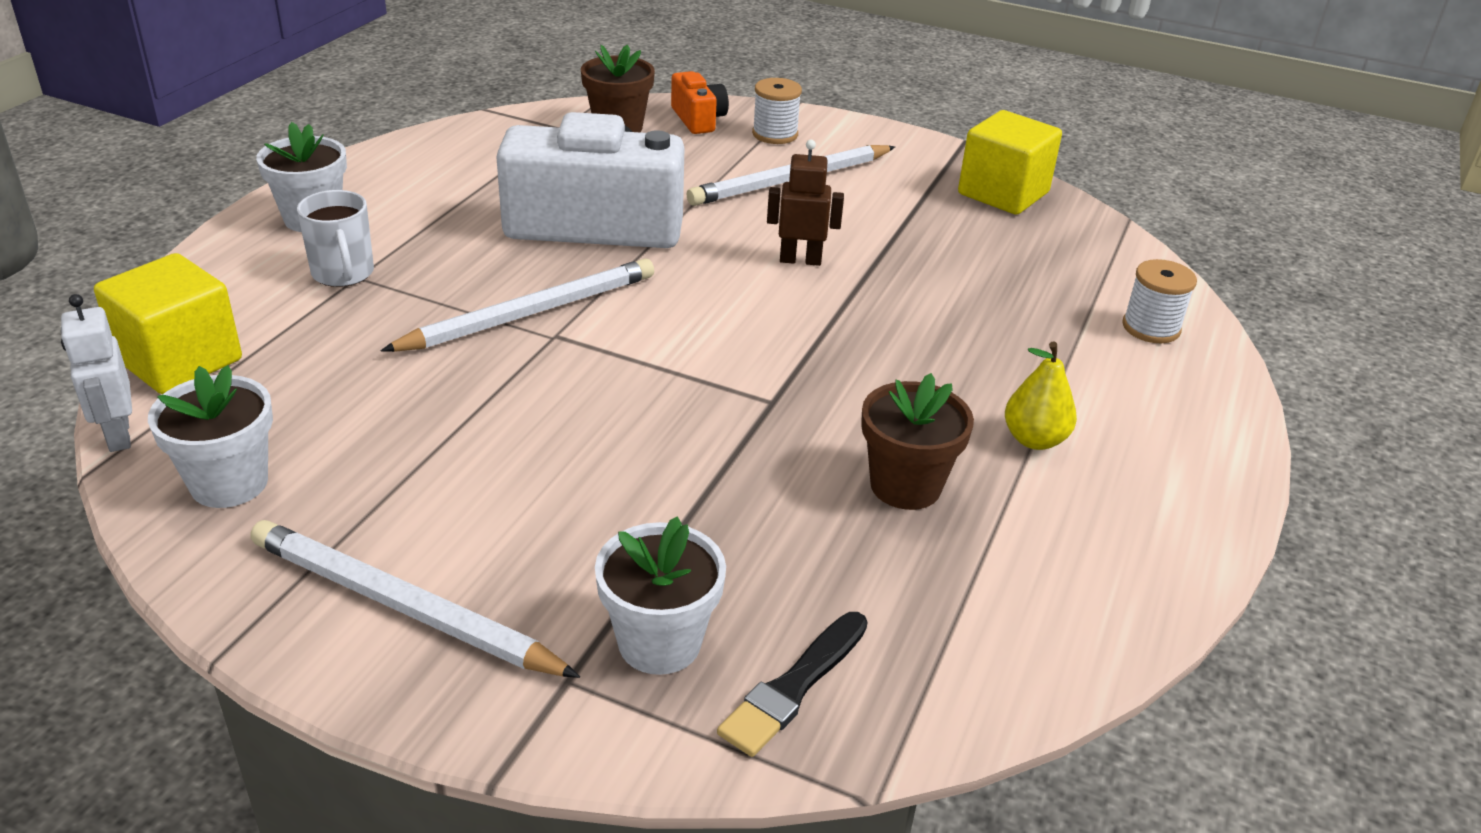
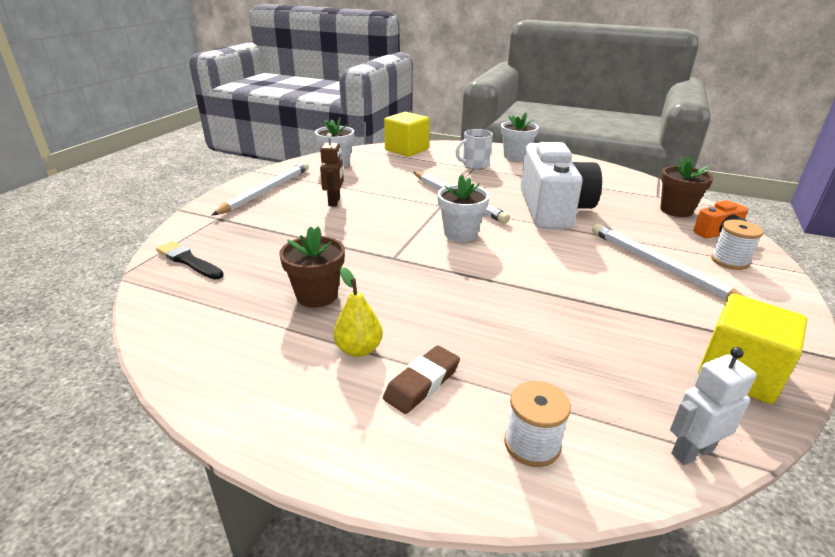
camera: 90 degrees right, 5 degrees down
(118, 435) = (363, 148): white robot -> white robot (691, 451)
(659, 642) = (228, 233): white flower pot -> white flower pot (460, 233)
(800, 260) = (550, 268): brown robot -> brown robot (334, 202)
(1085, 389) = (422, 383): none -> brown eraser

